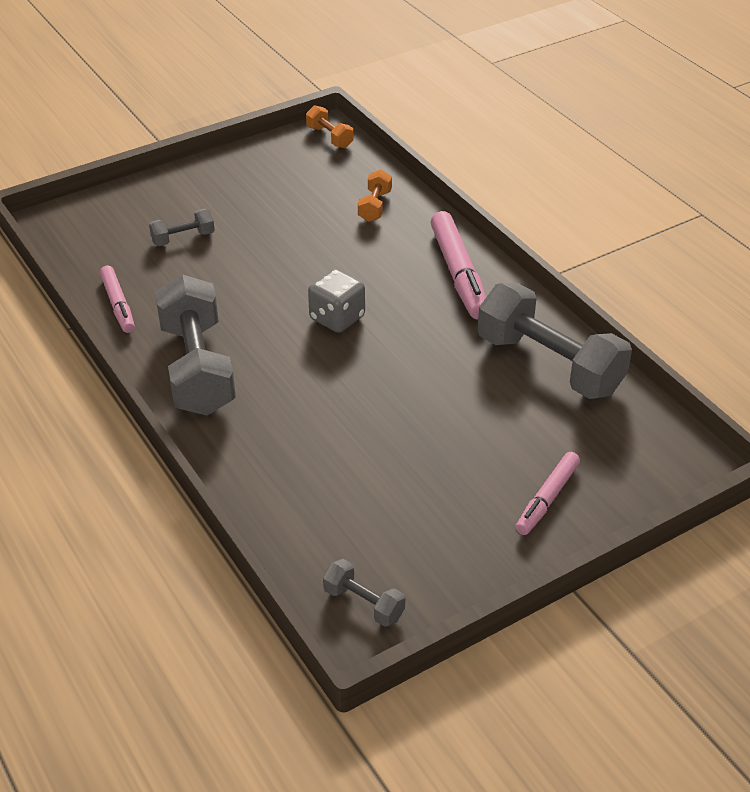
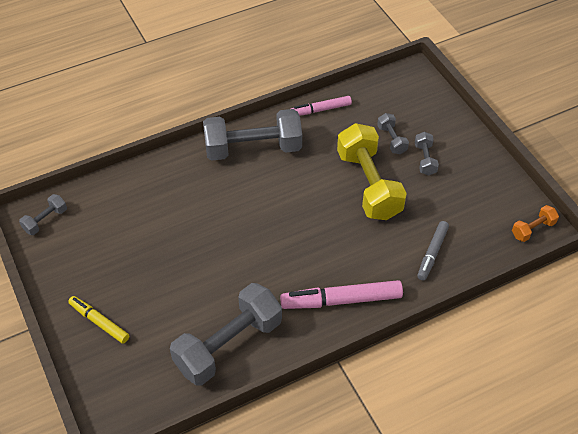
camera: 95 degrees right, 10 degrees up
(220, 211) = (425, 159): none -> grey dumbbell
(267, 256) = (368, 185): none -> yellow dumbbell
(337, 318) = (295, 221): grey dice -> none
(375, 206) = (432, 253): orange dumbbell -> grey marker
(547, 499) = (99, 322): pink marker -> yellow marker

